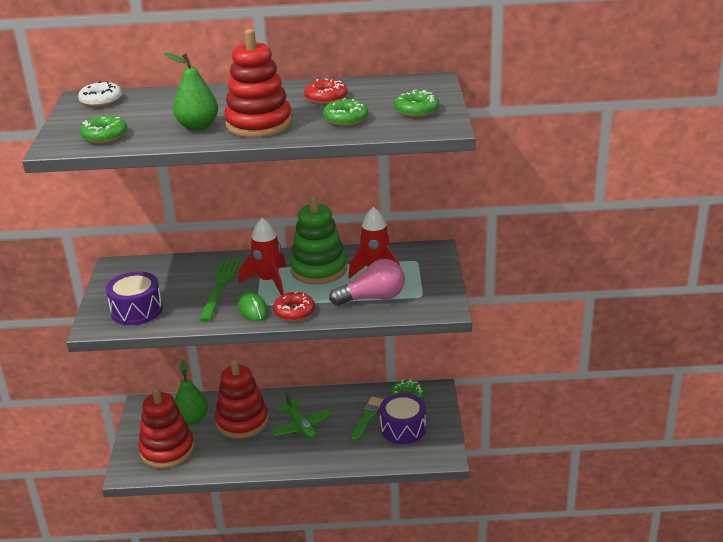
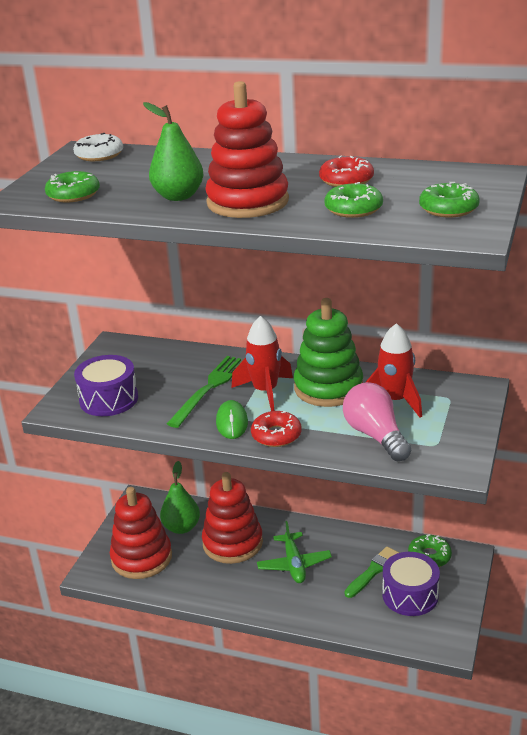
camera: 20 degrees right, 0 degrees up
(373, 298) = (375, 436): pink light bulb -> pink light bulb turned 120 degrees counterclockwise

